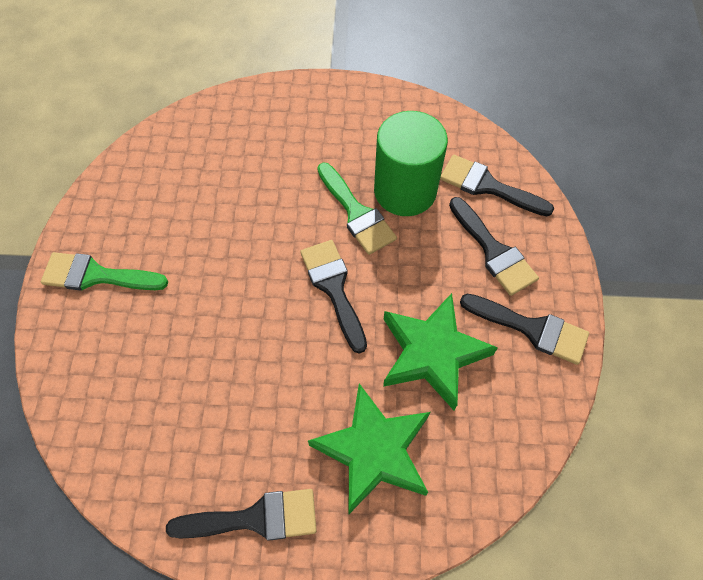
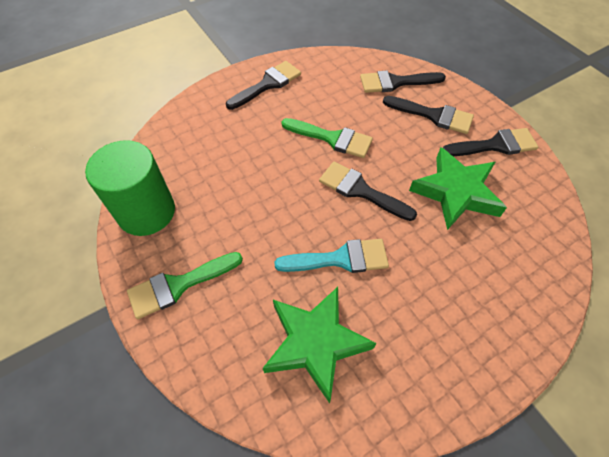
camera: 35 degrees left, 5 degrees down
(251, 344) = (340, 259): none -> turquoise brush
(255, 518) = (450, 369): black brush -> black brush (267, 84)
(373, 451) = (479, 272): green star -> green star (315, 343)
(405, 190) = (350, 110): green cylinder -> green cylinder (146, 212)

